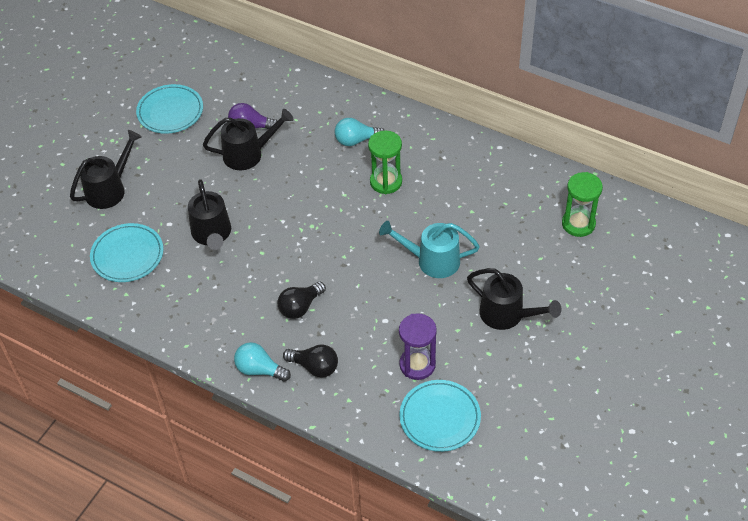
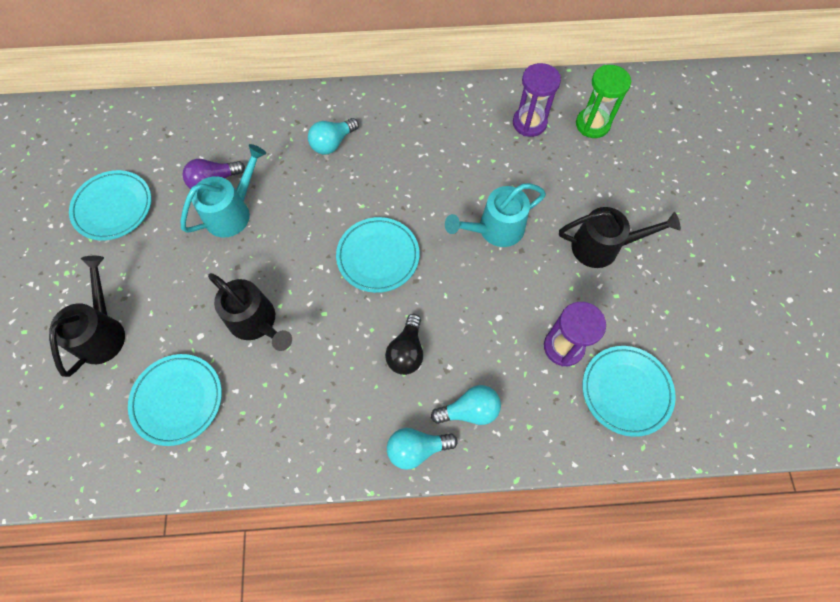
camera: 35 degrees left, 15 degrees up
(249, 154) = (233, 212): black watering can -> turquoise watering can
(315, 367) = (469, 410): black light bulb -> turquoise light bulb
(329, 235) = (378, 256): none -> turquoise plate
(386, 182) = (392, 171): green hourglass -> none
(525, 198) = (529, 123): none -> purple hourglass

